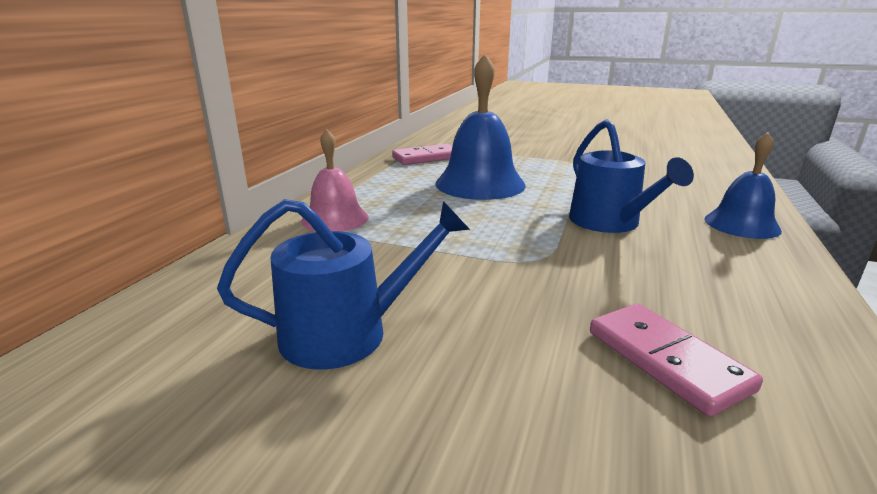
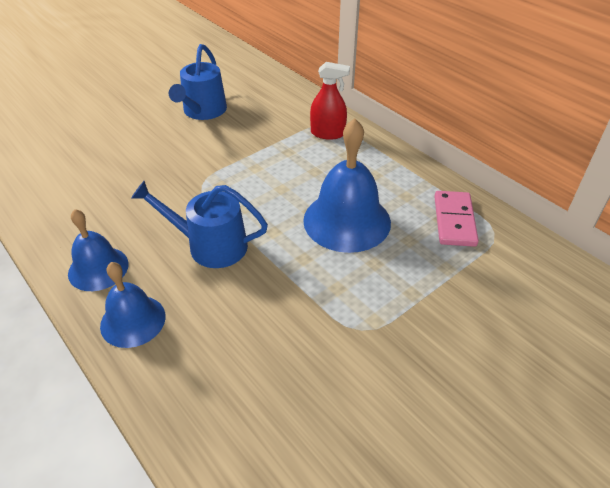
camera: 120 degrees right, 20 degrees up
(335, 219) = (327, 133): pink bell -> red spray bottle
(666, 360) = (96, 174): pink domino -> none
(754, 264) = (98, 268): none -> blue bell

